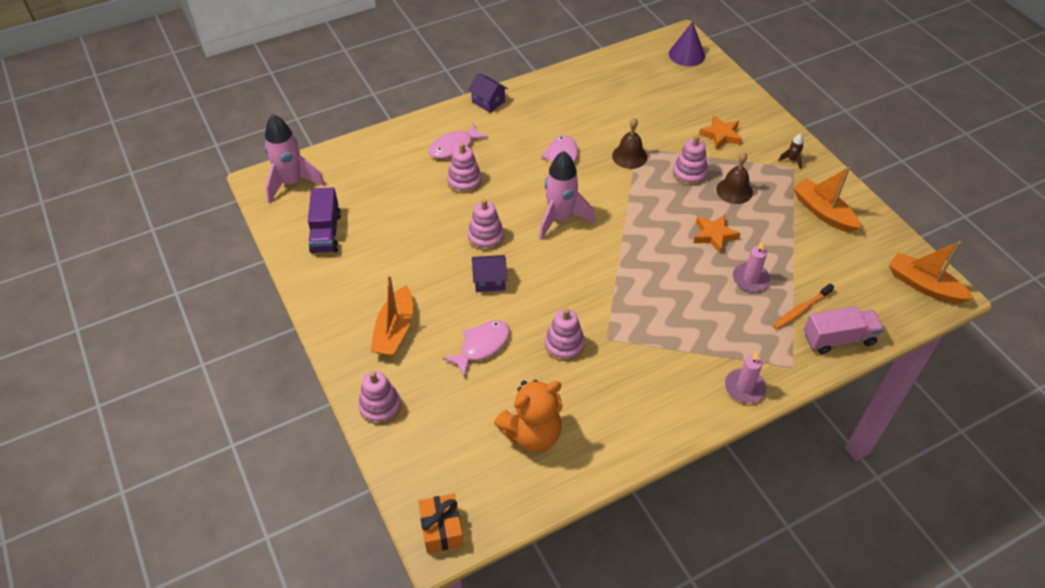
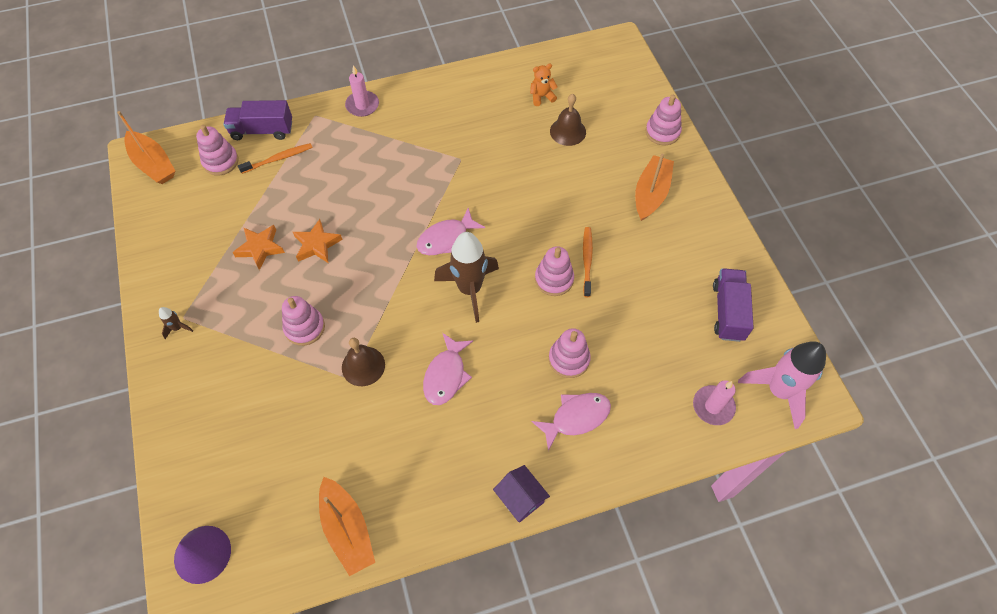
camera: 170 degrees left, 10 degrees up
(442, 528) = (616, 49): orange gift -> none
(456, 256) = (587, 260): none -> orange toothbrush
(482, 346) = (572, 168): pink fish -> pink fish (446, 239)
(489, 281) = (557, 229): purple house -> none
(532, 434) = (541, 96): orange teddy bear -> orange teddy bear, size x0.51
(560, 219) = (470, 289): pink rocket -> brown rocket
(564, 345) = (499, 159): pink stacking toy -> pink stacking toy (220, 161)
(721, 135) = (238, 381): orange star -> orange star (260, 248)
(734, 190) = (267, 296): brown bell -> brown bell (568, 131)
(750, 279) = (306, 193): pink candle -> pink candle (713, 406)
(822, 212) = (190, 254): orange boat -> orange boat (347, 529)
(838, 339) = (262, 130): pink truck -> purple truck

